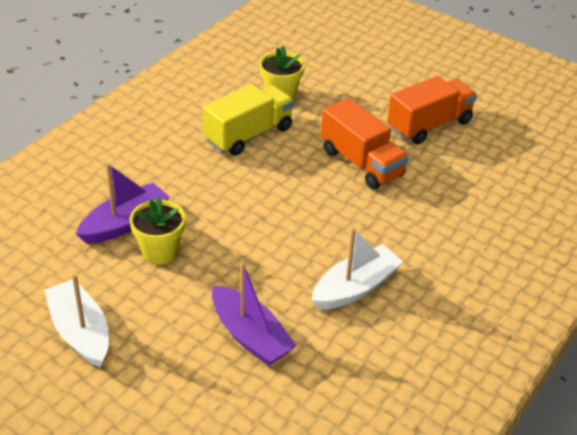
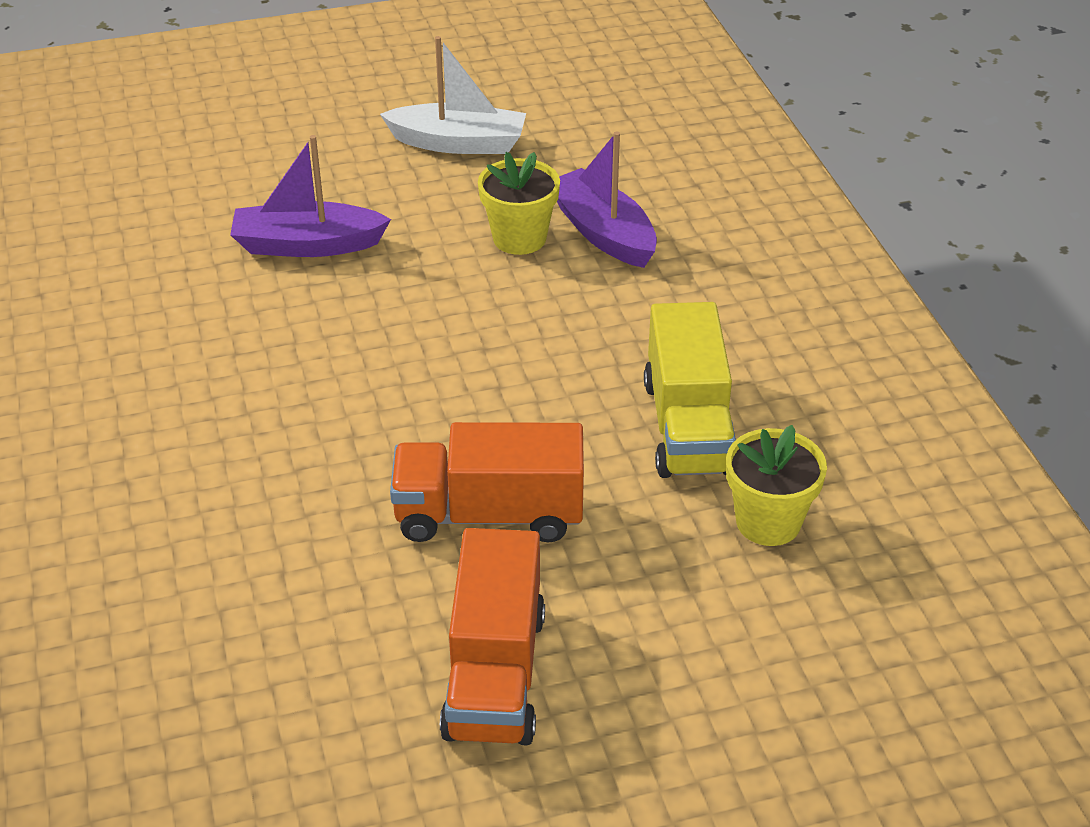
camera: 130 degrees right, 0 degrees up
(125, 223) = (603, 232): purple boat -> purple boat turned 150 degrees clockwise
(355, 288) = (267, 360): white boat -> none

